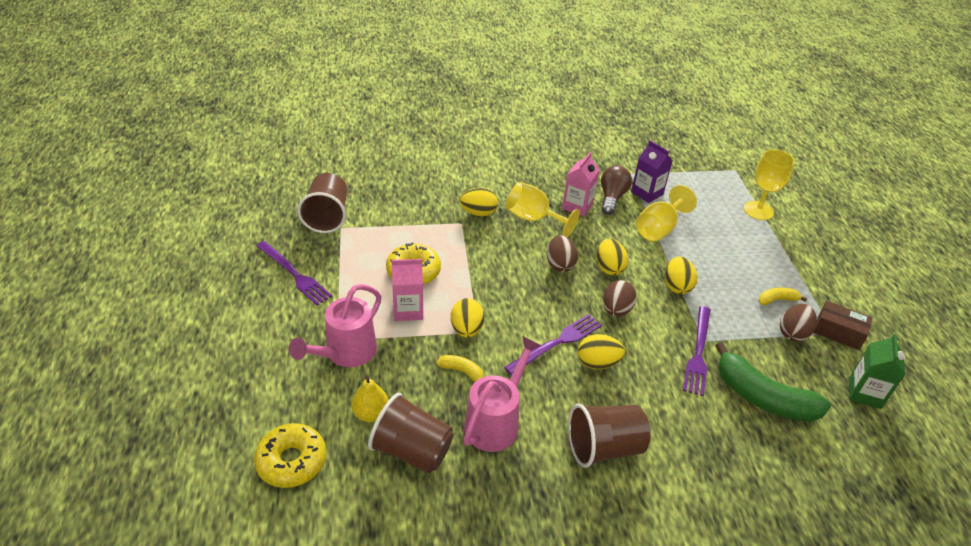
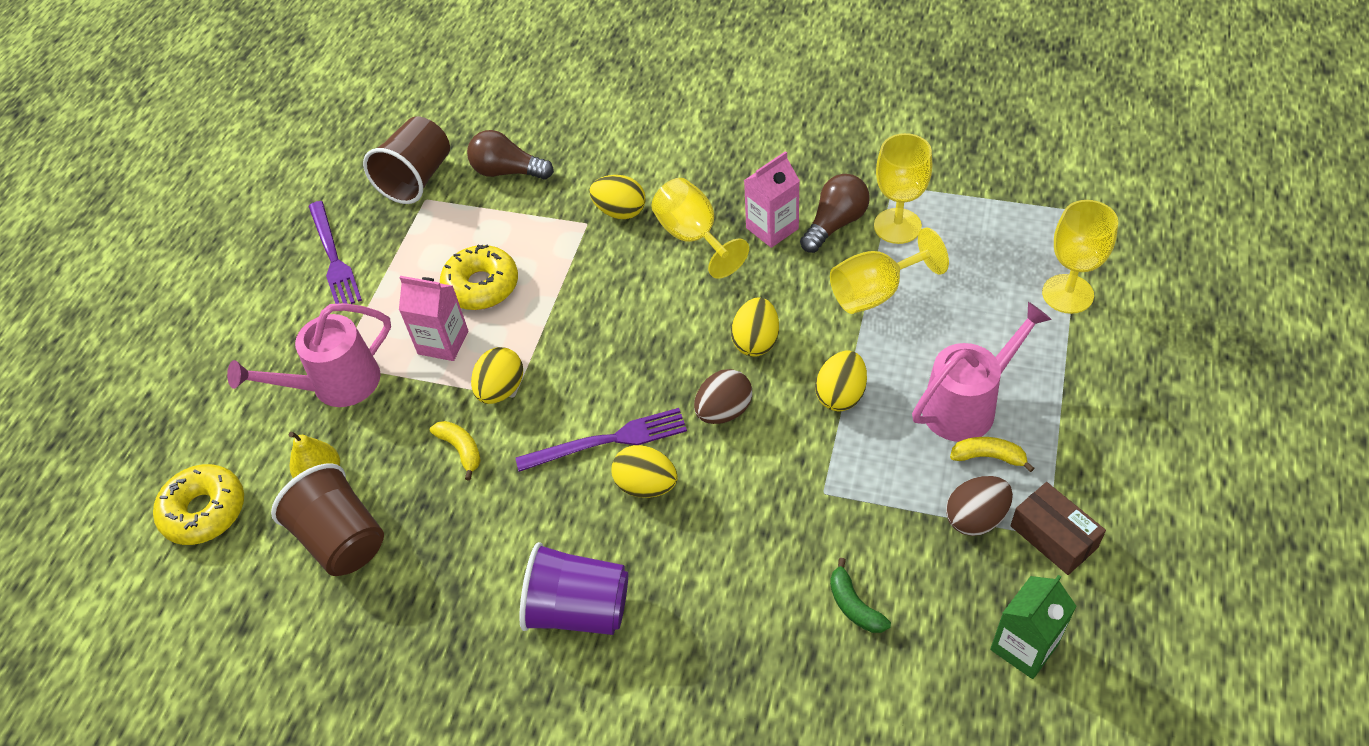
camera: 30 degrees right, 10 degrees up
(389, 202) = (508, 171): none -> brown light bulb
(496, 421) = (463, 530): pink watering can -> pink watering can (968, 404)
(560, 264) = (686, 320): brown egg -> none
(604, 447) = (578, 609): brown cup -> purple cup
(647, 193) = (897, 226): purple carton -> yellow goblet
(698, 352) = (803, 509): purple fork -> none
(763, 397) = (854, 605): green banana -> green banana, size x0.47

